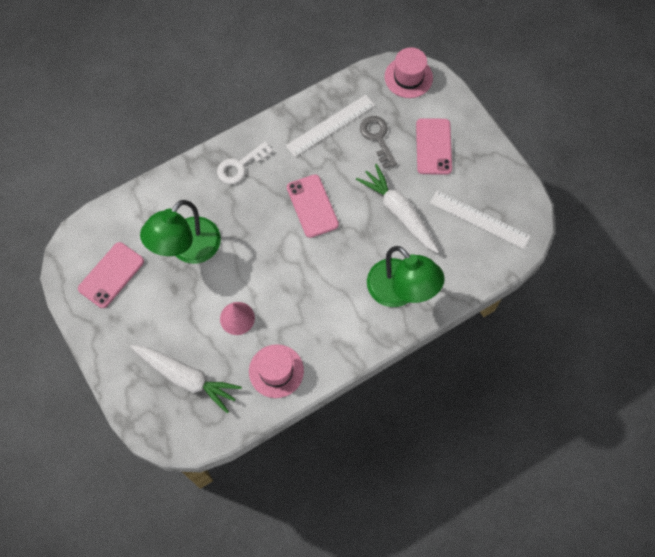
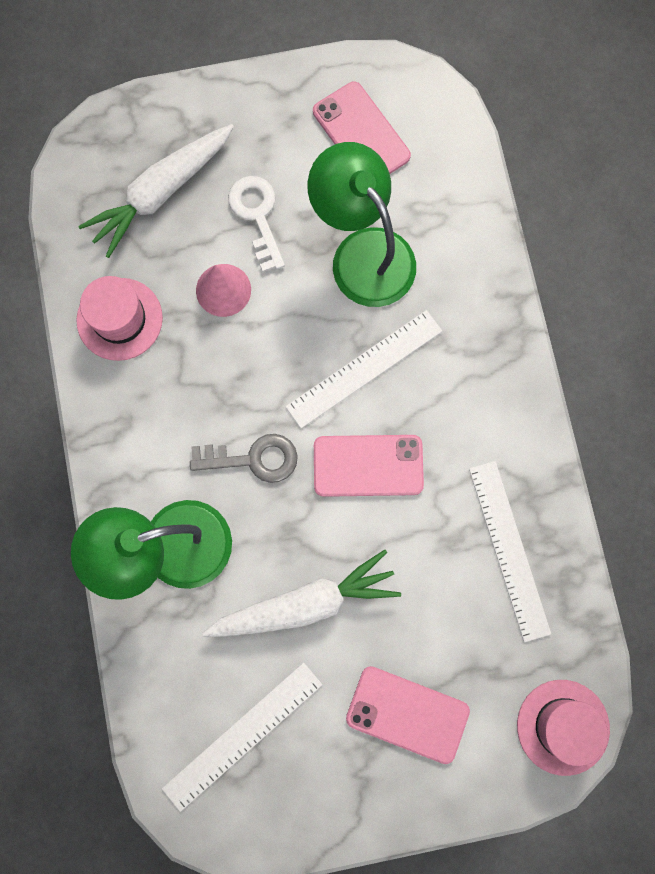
camera: 110 degrees right, 10 degrees up
(240, 166) = (481, 375): white key -> white key (257, 216)
(258, 226) = (364, 368): none -> white ruler
(377, 138) = (457, 621): grey key -> grey key (253, 459)

